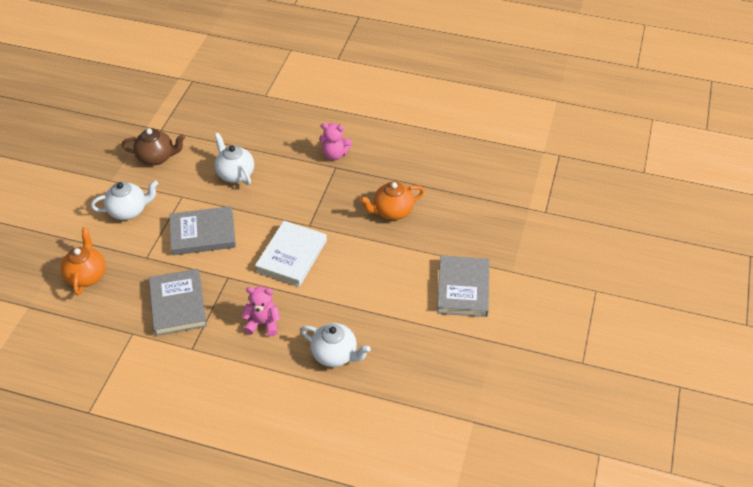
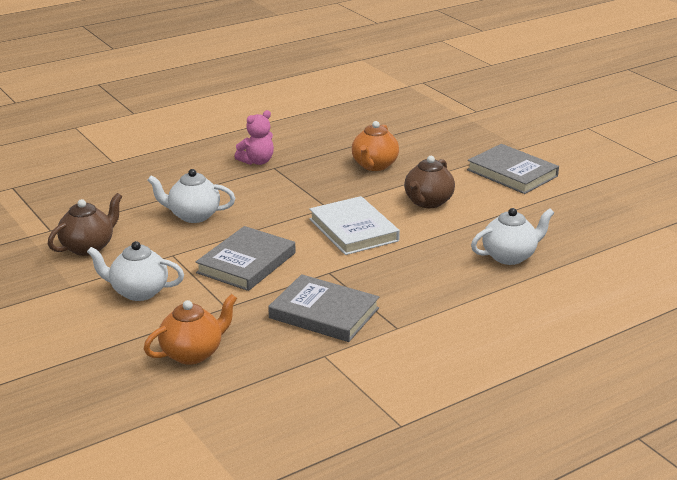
camera: 50 degrees left, 20 degrees down
(87, 275) = (192, 353): orange teapot -> orange teapot turned 105 degrees clockwise
(129, 211) = (138, 292): white teapot -> white teapot turned 105 degrees counterclockwise
(263, 323) = (419, 277): pink teddy bear -> none
(368, 269) = (428, 202): none -> brown teapot

